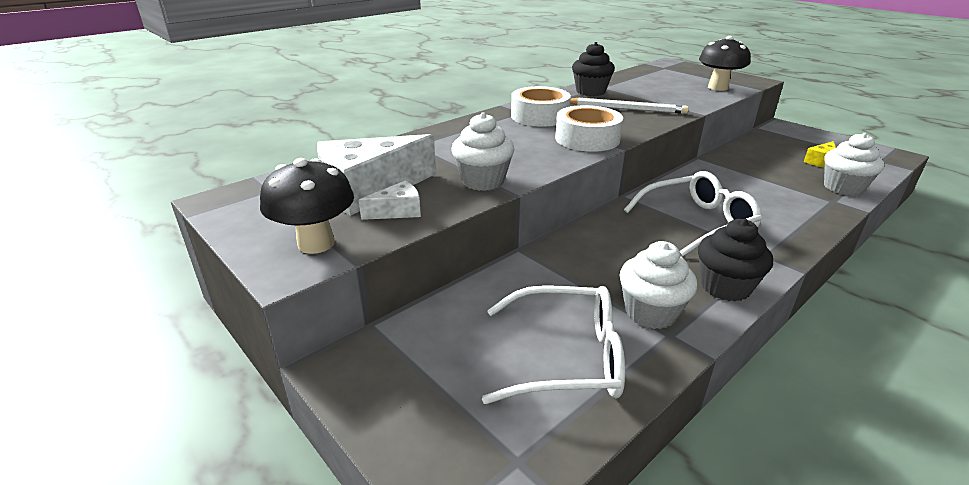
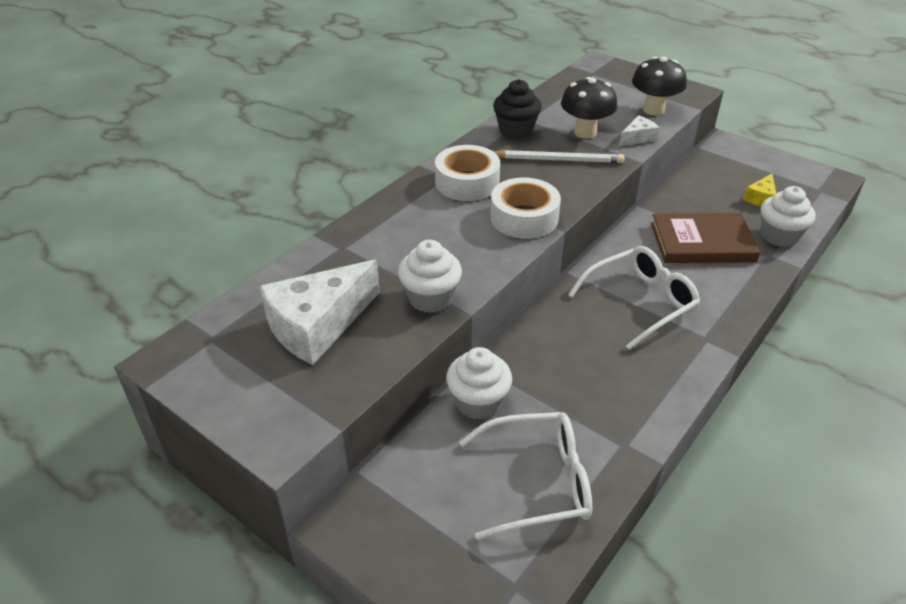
camera: 10 degrees left, 10 degrees up
(316, 244) = (293, 407): black mushroom -> black mushroom (585, 132)
(398, 211) = (358, 353): white cheese -> white cheese (638, 138)
(650, 312) = (605, 422): white cupcake -> white cupcake (478, 402)
(725, 287) = (668, 382): black cupcake -> none
(762, 186) = (702, 242): none -> brown book

